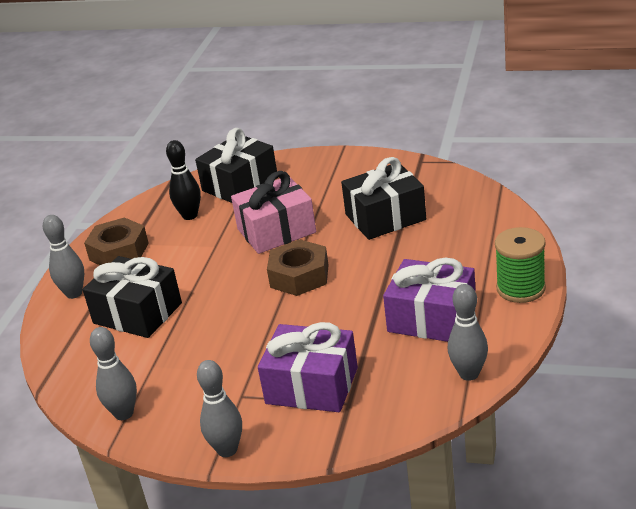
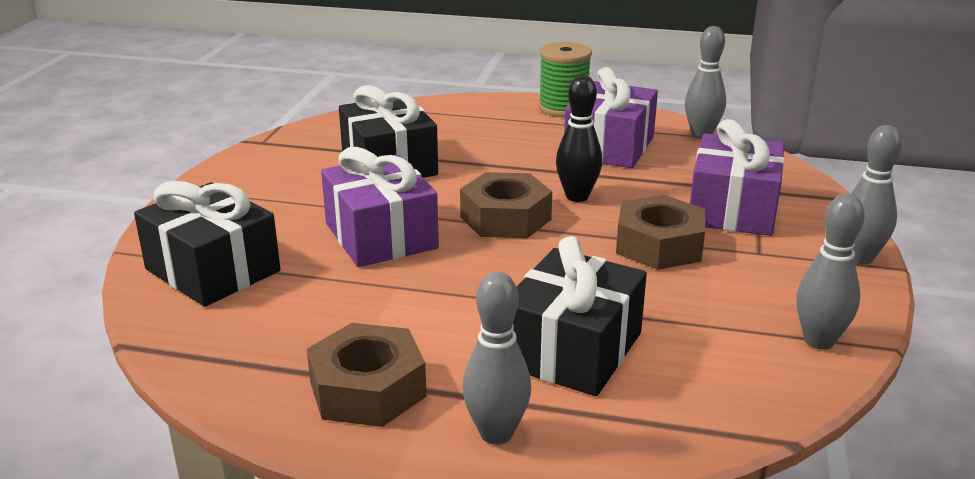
camera: 95 degrees left, 5 degrees down
(190, 216) = (285, 315): black bowling pin -> black bowling pin (577, 196)
(255, 346) = (659, 245): none -> brown nut
(276, 231) = (381, 236): pink gift -> purple gift

